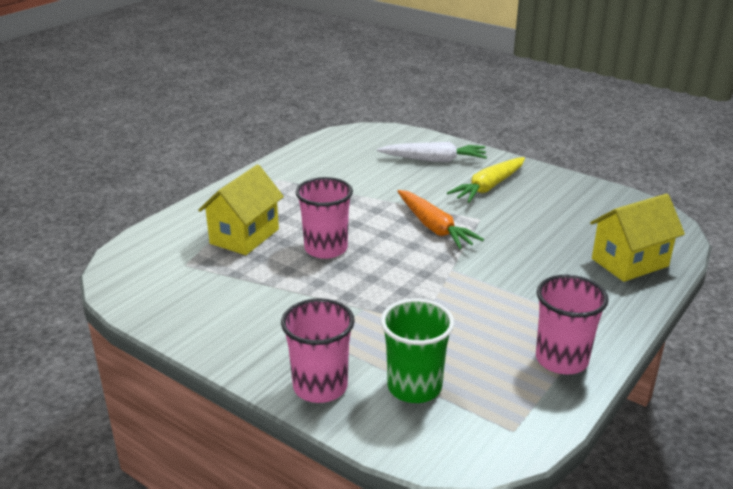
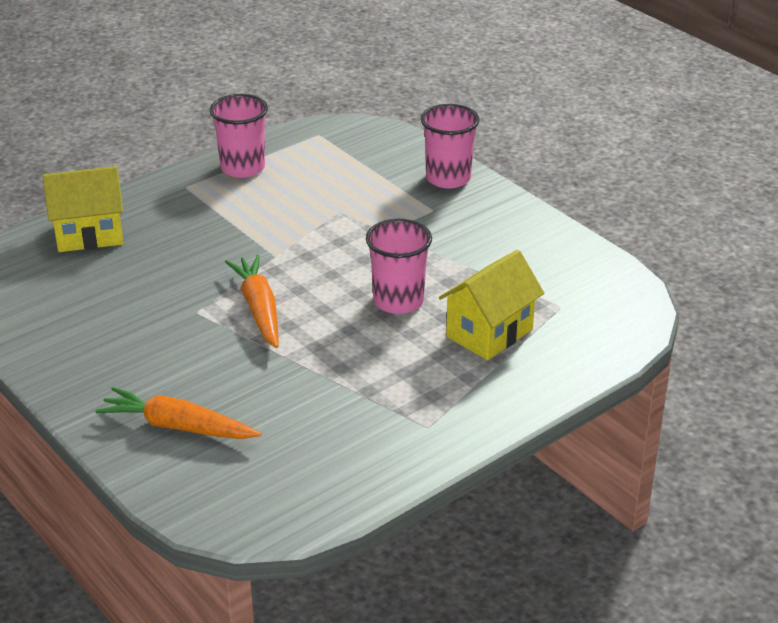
camera: 165 degrees left, 5 degrees up
(414, 387) = (373, 168): green cup -> none
(434, 160) = (177, 426): white carrot -> orange carrot
(488, 187) = (143, 359): yellow carrot -> none

